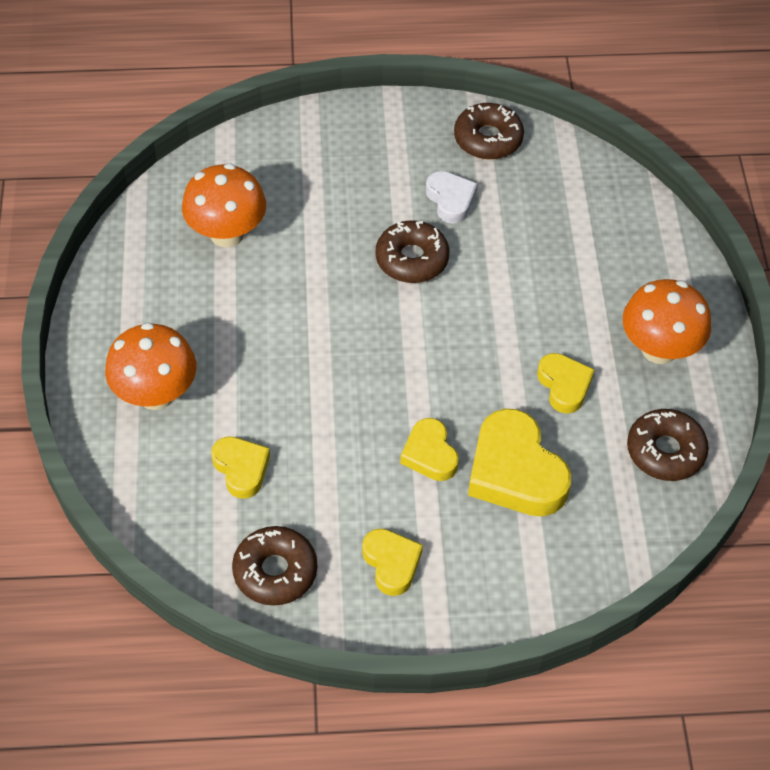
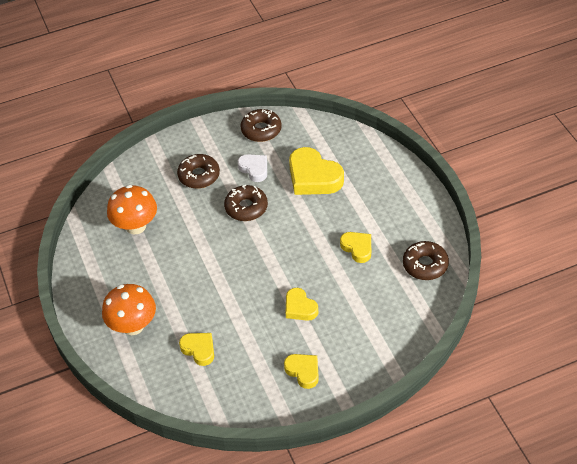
camera: 15 degrees left, 5 degrees down
(275, 571) = (241, 397): brown donut -> brown donut (199, 175)
(515, 472) = (350, 302): yellow heart -> yellow heart (313, 177)
(659, 349) = (400, 213): orange mushroom -> none

